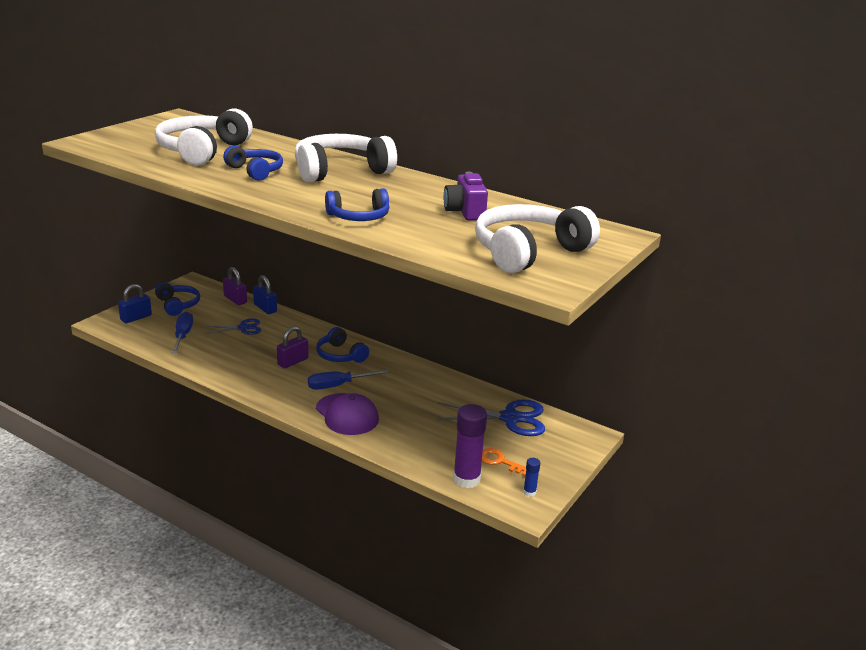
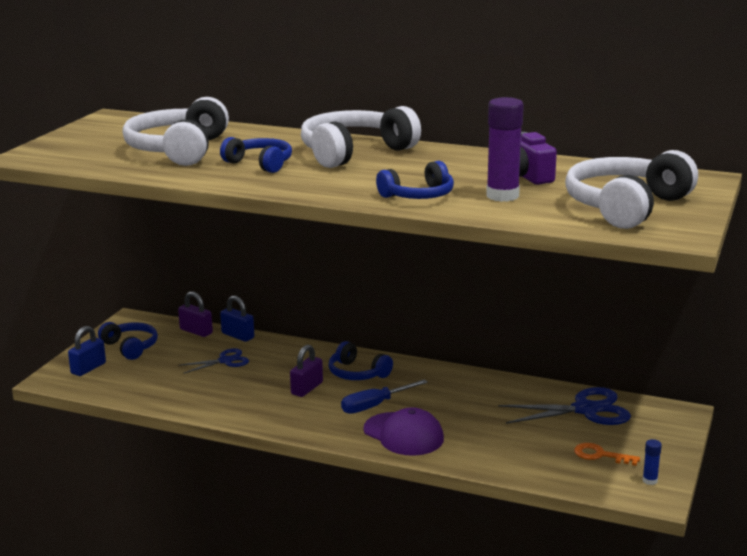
camera: 10 degrees left, 5 degrees down
(183, 336) = (158, 380): blue screwdriver -> none
(466, 479) = (575, 479): purple glue stick -> purple glue stick (502, 196)

